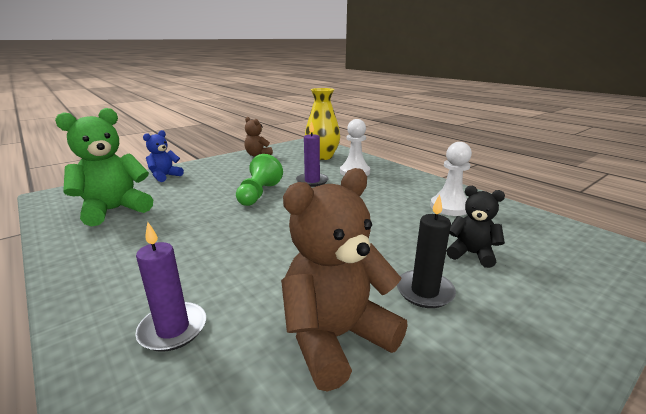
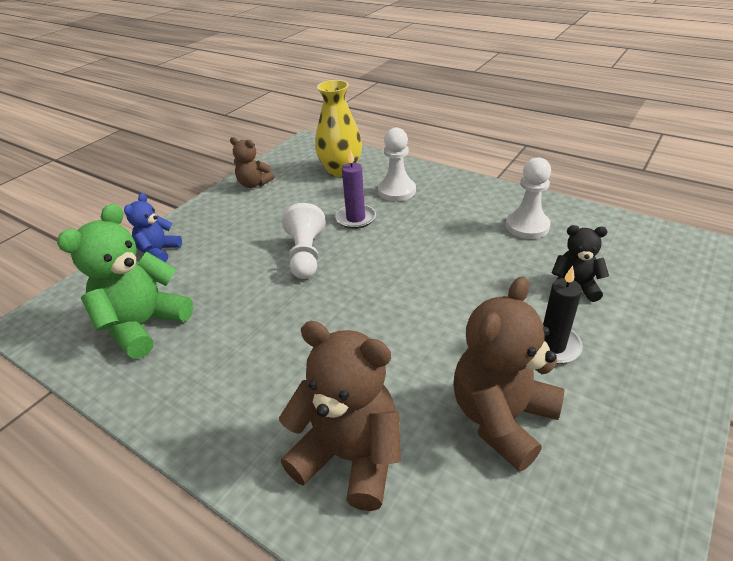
camera: 15 degrees left, 15 degrees up
(173, 329) = (350, 456): purple candle -> brown teddy bear
(259, 194) = (306, 255): green pawn -> white pawn

